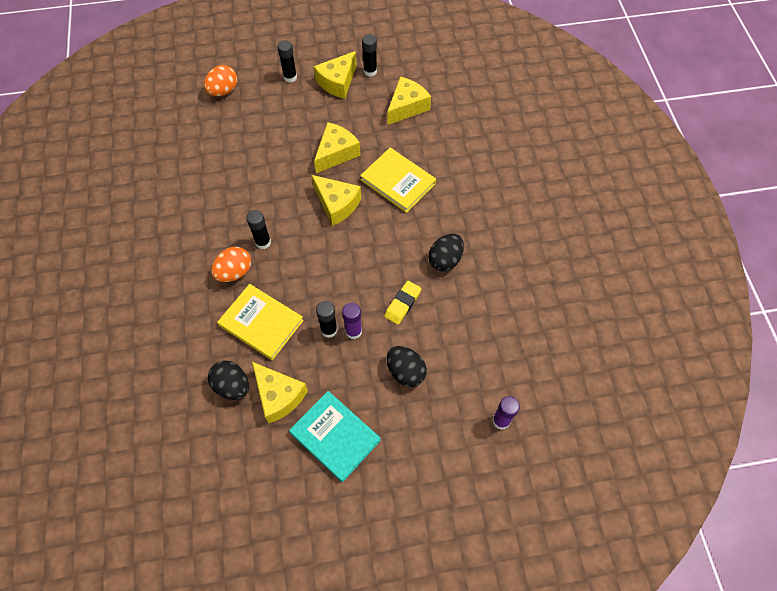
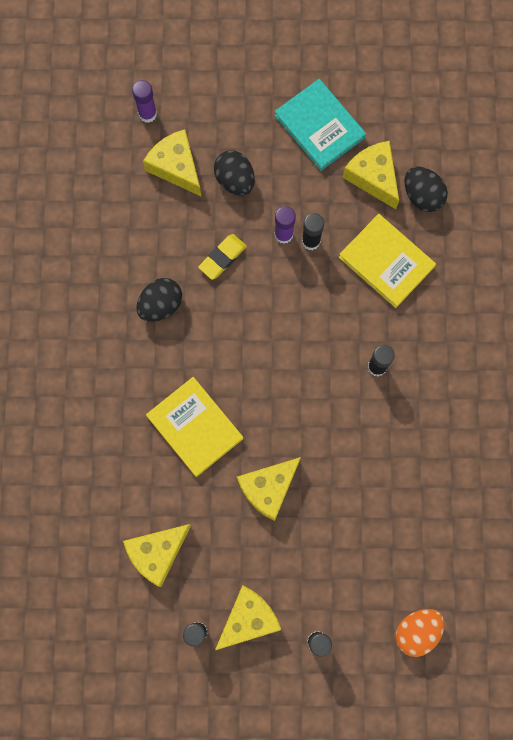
camera: 170 degrees left, 15 degrees up
(234, 272) = (414, 331): orange egg -> none
(337, 204) = (279, 406): yellow cheese -> yellow cheese (176, 167)

